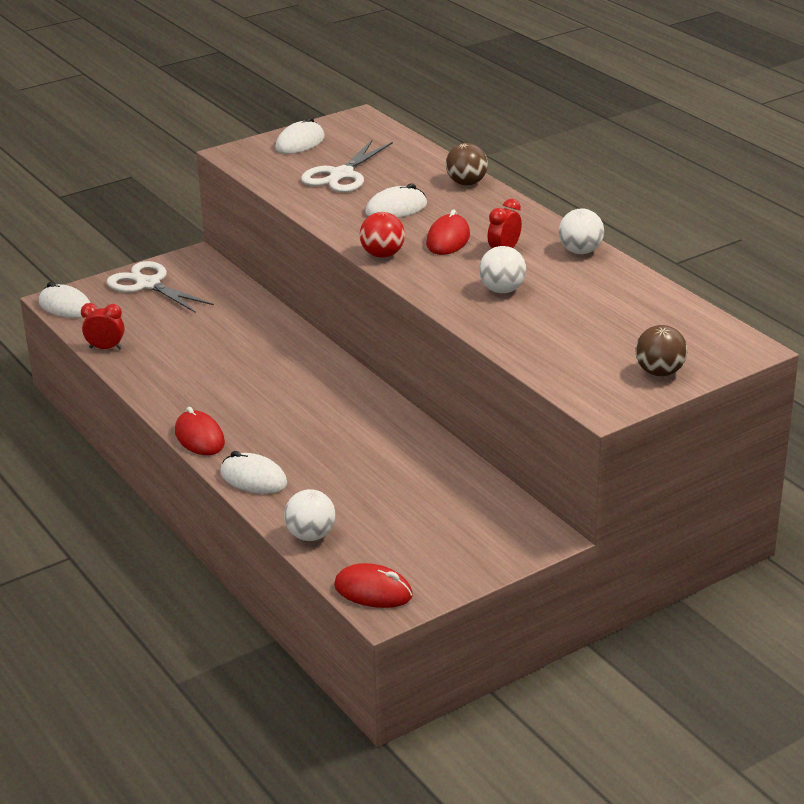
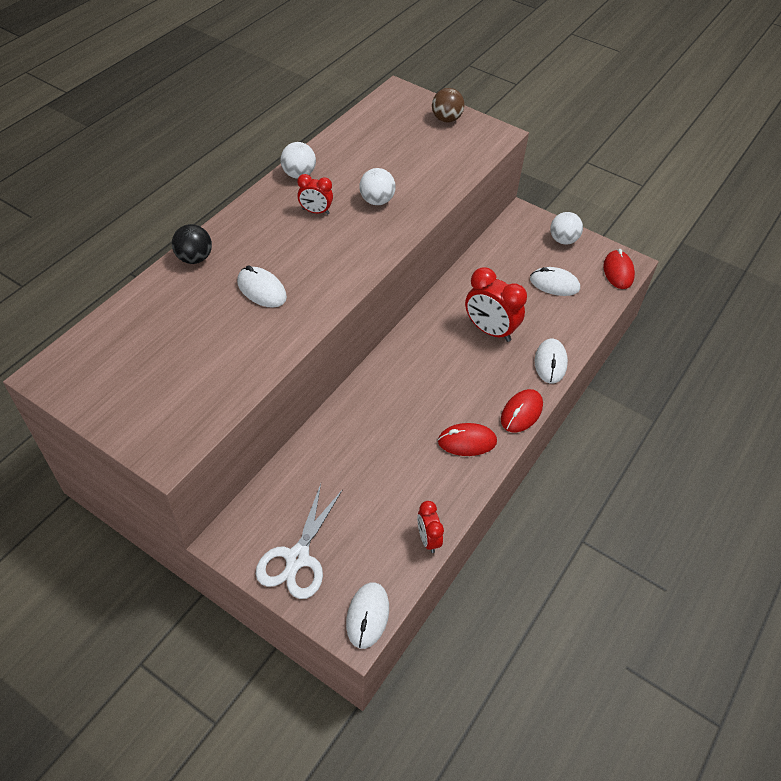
camera: 115 degrees left, 20 degrees up
(300, 143) = (127, 404): white mouse -> white mouse (554, 284)
(311, 535) = (589, 314): white ball -> white ball (563, 240)
(336, 448) = (490, 330): none -> red clock
(341, 175) = (200, 347): white scissors -> none
(382, 255) = (350, 276): red ball -> none
(448, 240) = (308, 245): red mouse -> red mouse (467, 441)
(466, 183) = (194, 258): brown ball -> black ball

